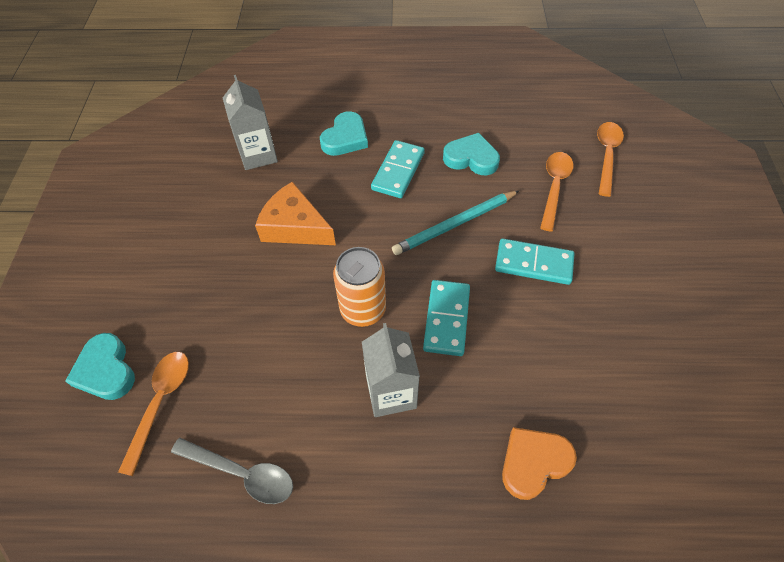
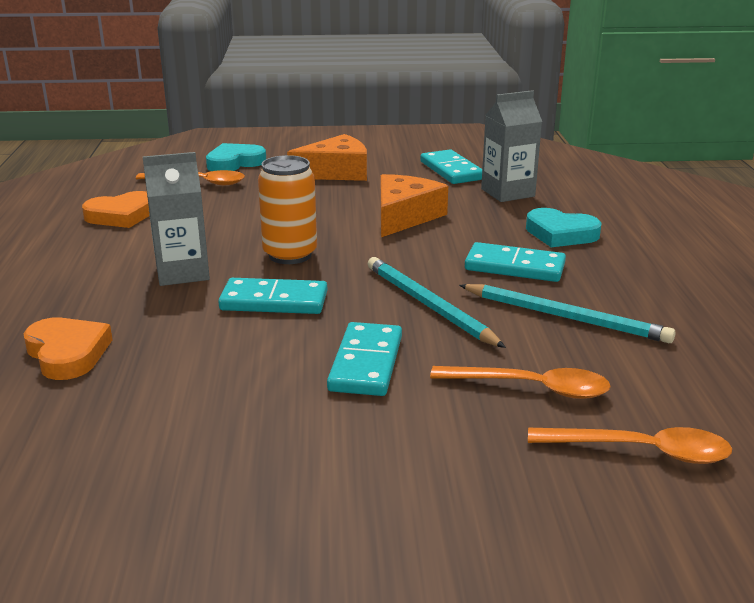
camera: 85 degrees right, 30 degrees down
(169, 273) = (336, 172): none -> orange cheese
(194, 184) = (451, 170): none -> turquoise domino
(242, 474) = (121, 215): grey spoon -> orange heart
(471, 158) = (565, 317): turquoise heart -> turquoise pencil

